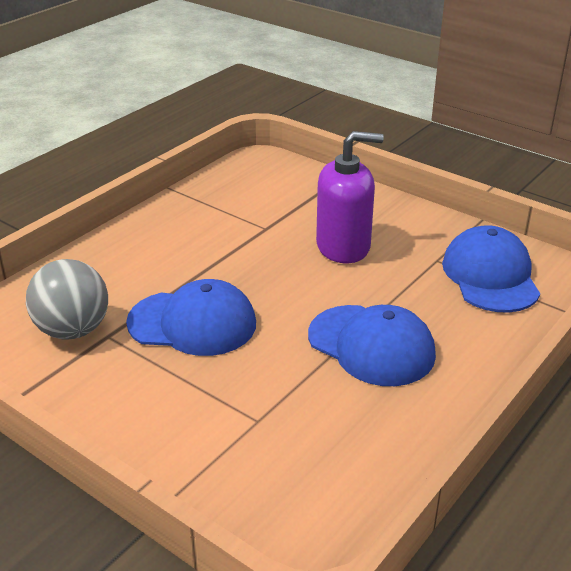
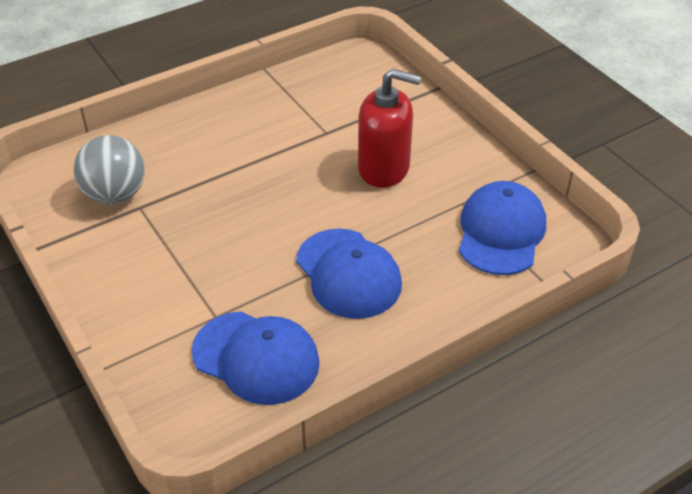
camera: 20 degrees right, 10 degrees up
(192, 323) = (212, 213): blue cap -> blue cap (256, 357)
(343, 246) = (384, 168): purple soap dispenser -> red soap dispenser

